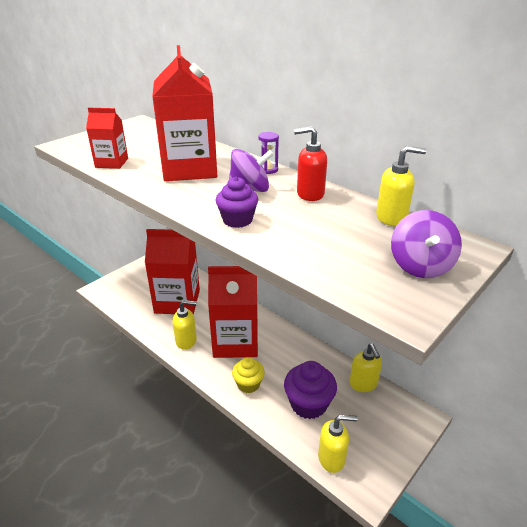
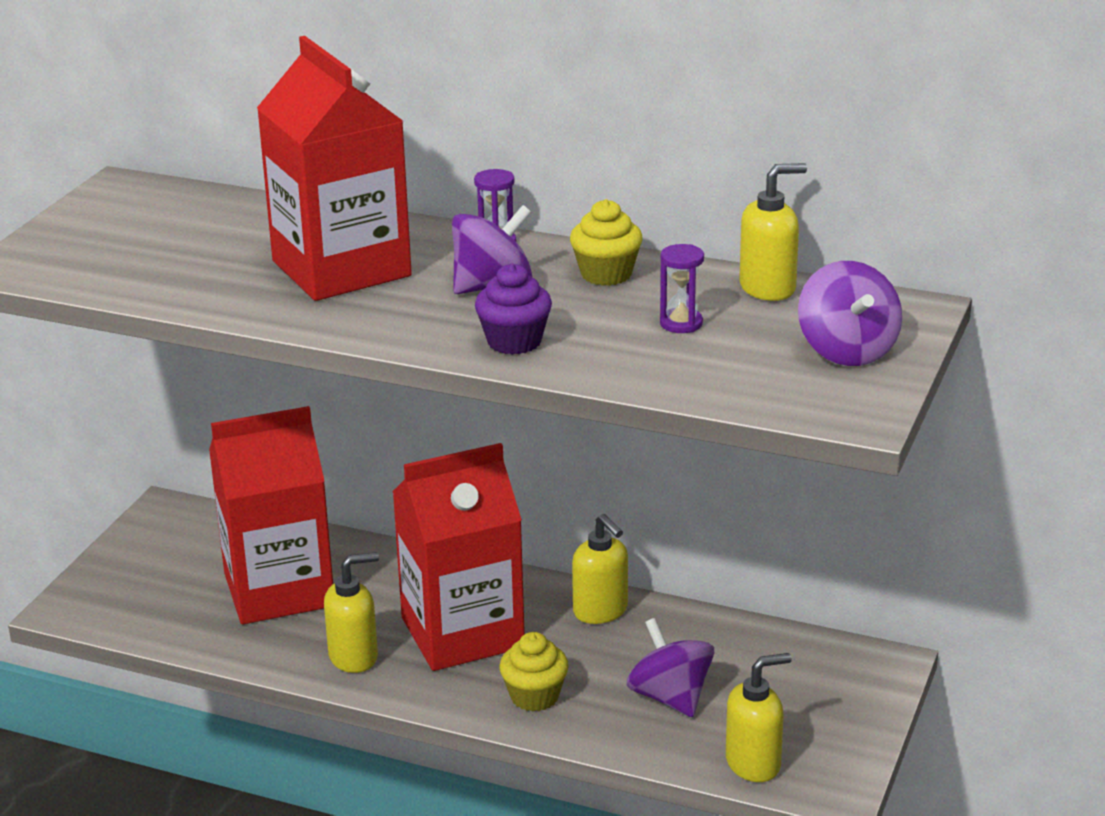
camera: 20 degrees left, 5 degrees down
(112, 163) = (167, 285): red carton -> none
(308, 404) = (670, 697): purple cupcake -> purple spinning top
(309, 194) = (606, 274): red soap dispenser -> yellow cupcake
(331, 228) = (681, 323): none -> purple hourglass
(363, 384) = (758, 640): yellow soap dispenser -> yellow soap dispenser (601, 611)

